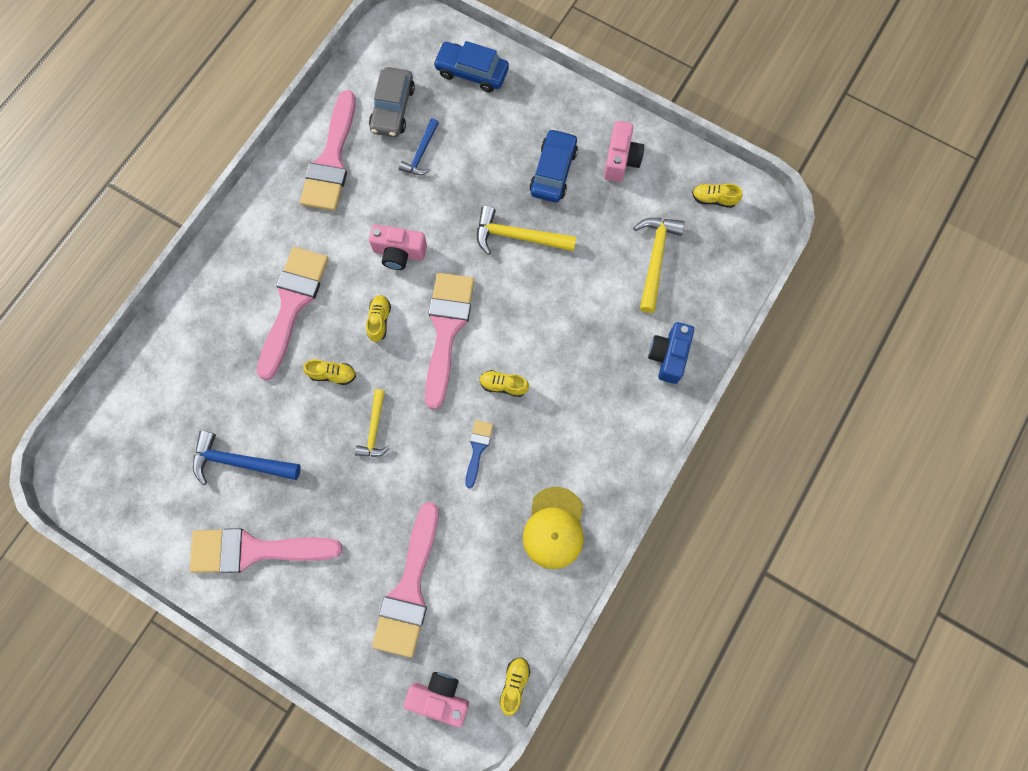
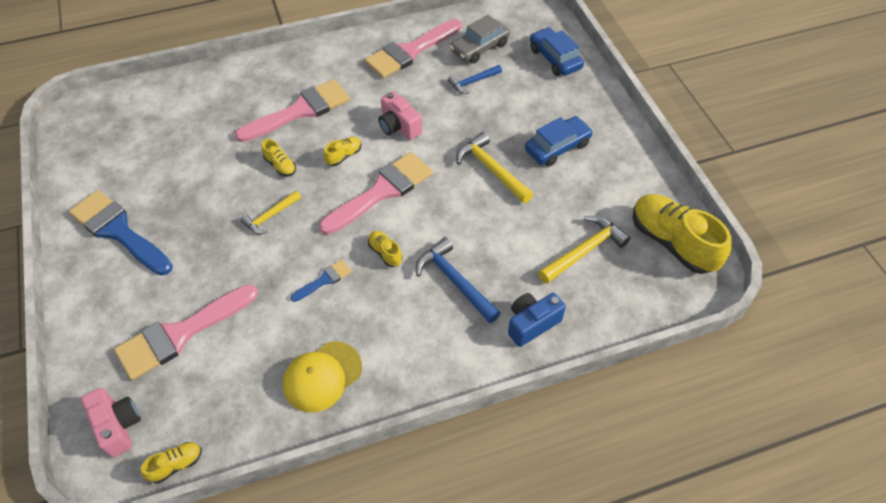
camera: 40 degrees right, 20 degrees down
(240, 462) = (170, 175): blue hammer -> blue hammer (455, 281)
(255, 550) = (118, 231): pink brush -> blue brush
(621, 160) = (617, 171): pink camera -> none
(713, 199) = (672, 242): yellow shoe -> yellow shoe, size x2.23

